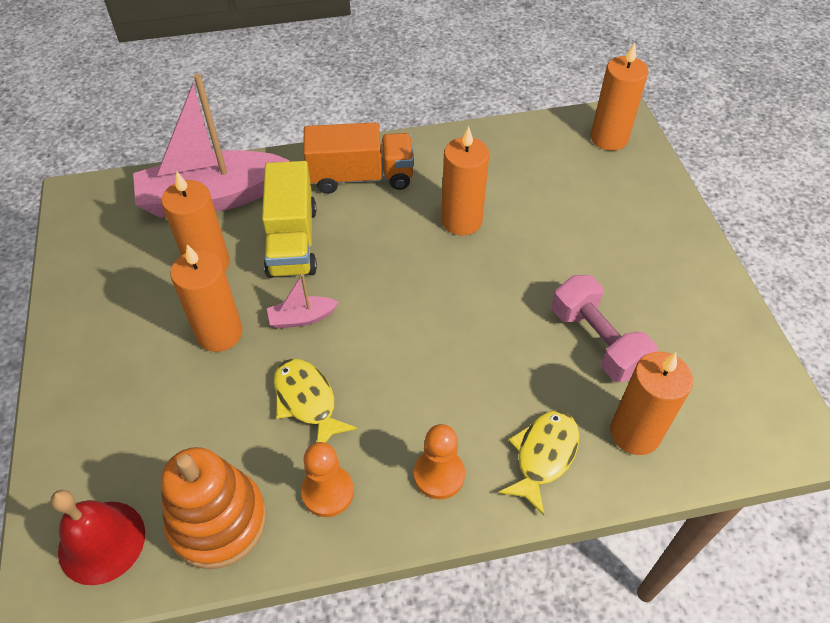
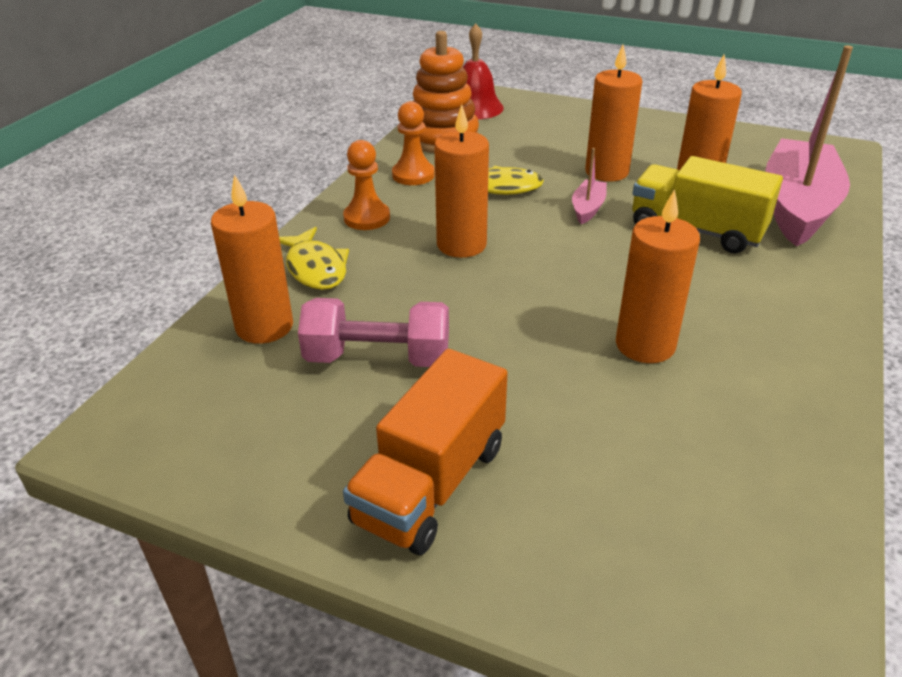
camera: 125 degrees right, 15 degrees down
(361, 177) = (780, 302): orange truck -> orange truck (431, 483)
(609, 138) = (738, 610): orange candle -> orange candle (461, 245)

